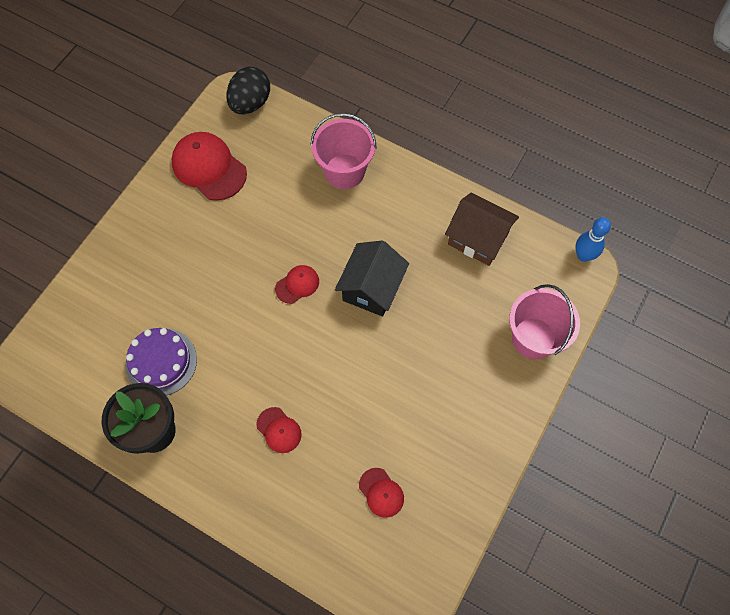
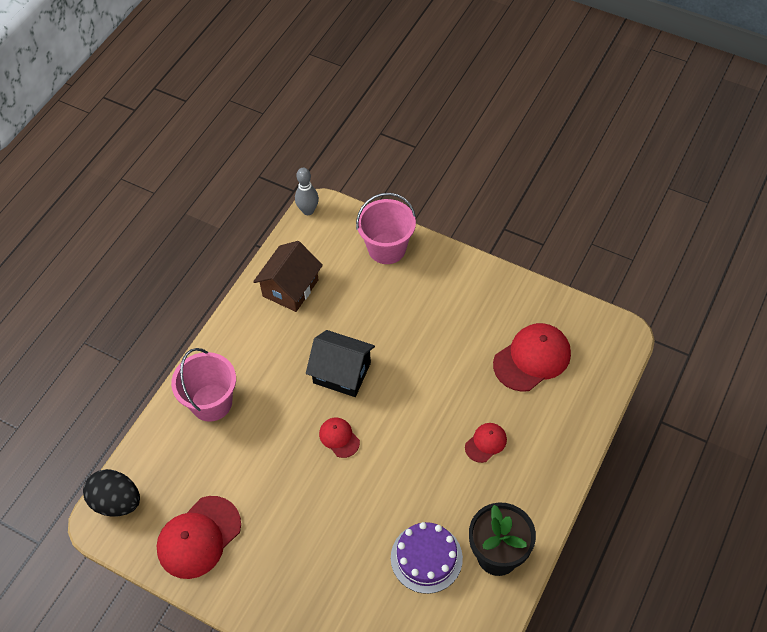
camera: 90 degrees left, 10 degrees down
(381, 492) = (532, 358): red cap -> red cap, size x1.89
(583, 255) = (308, 210): blue bowling pin -> grey bowling pin

